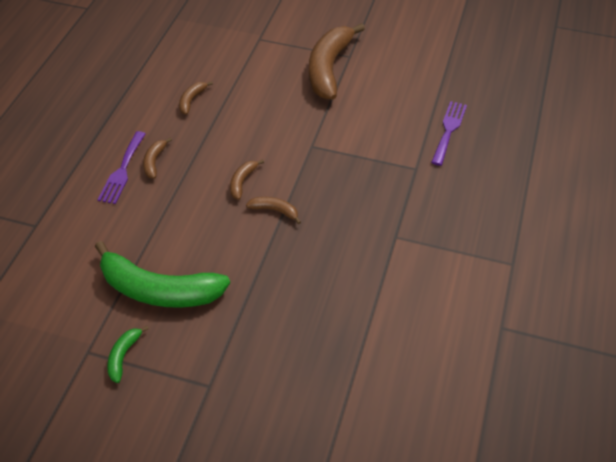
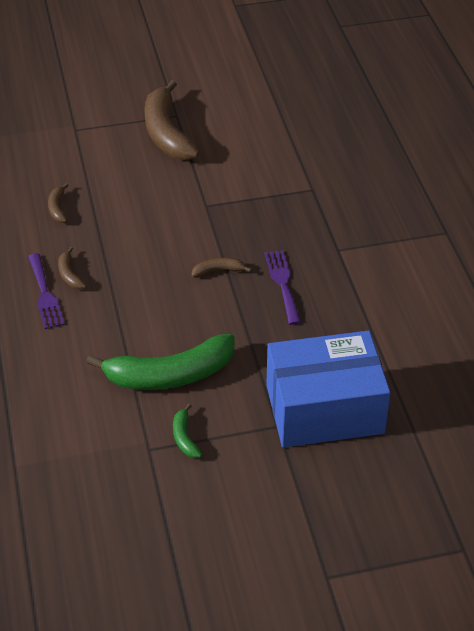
camera: 30 degrees left, 5 degrees down
(242, 182) = (169, 259): brown banana -> none
(262, 391) = (324, 409): none -> blue box
(449, 130) = (316, 147): purple fork -> purple fork (282, 283)

